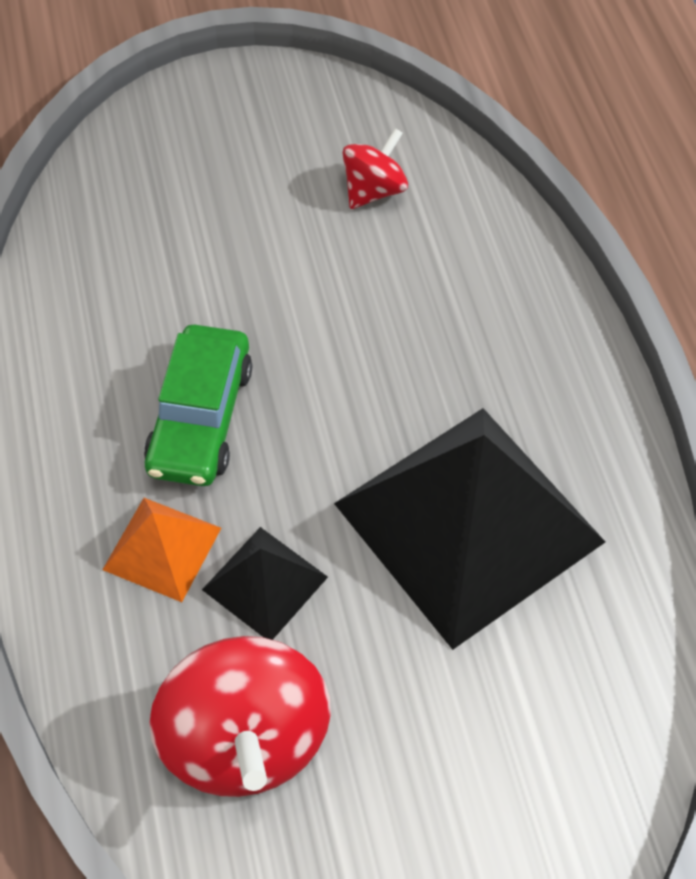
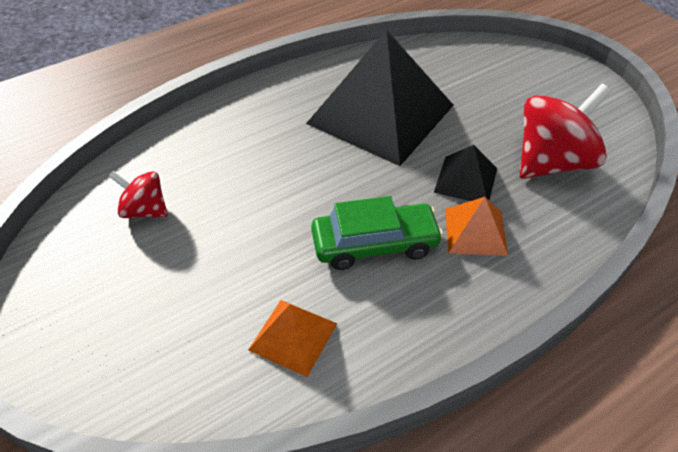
camera: 110 degrees left, 10 degrees down
(111, 294) = (293, 336): none -> orange pyramid

